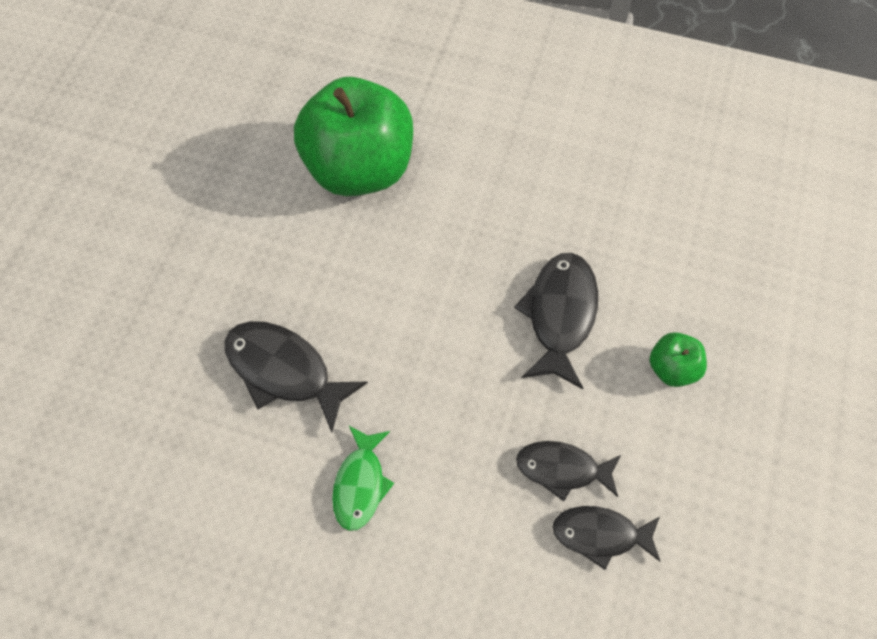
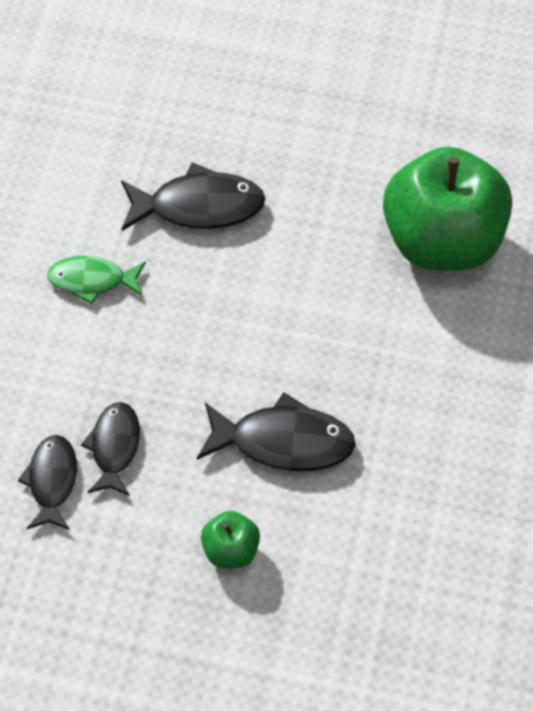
camera: 85 degrees right, 5 degrees down
(284, 371) = (199, 206): black fish -> black fish turned 60 degrees clockwise

